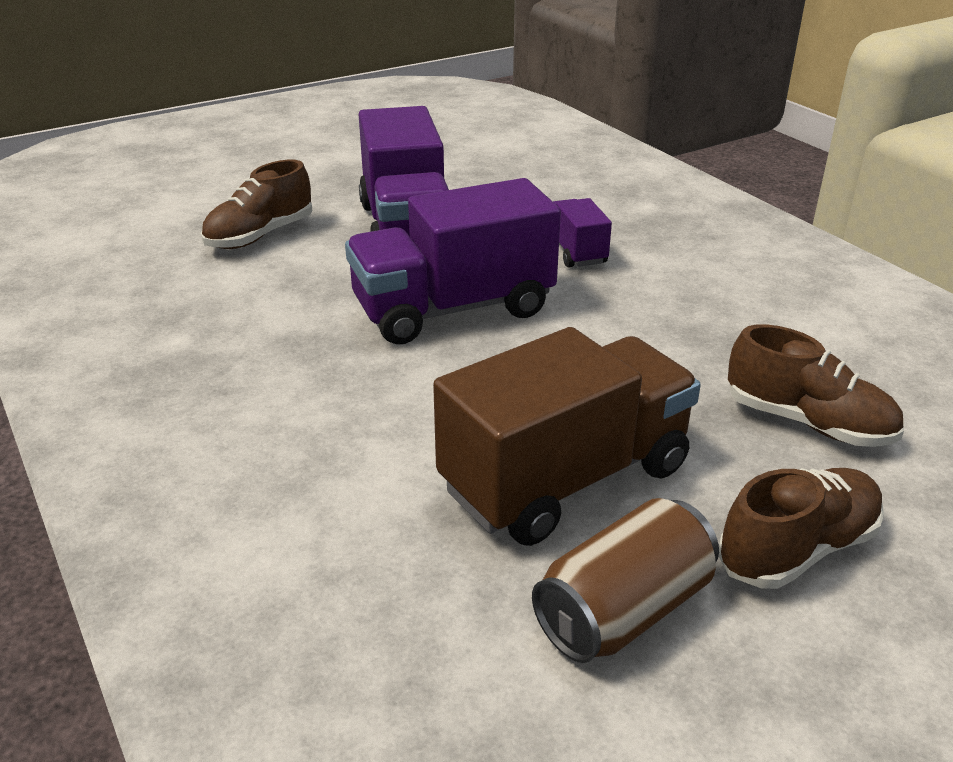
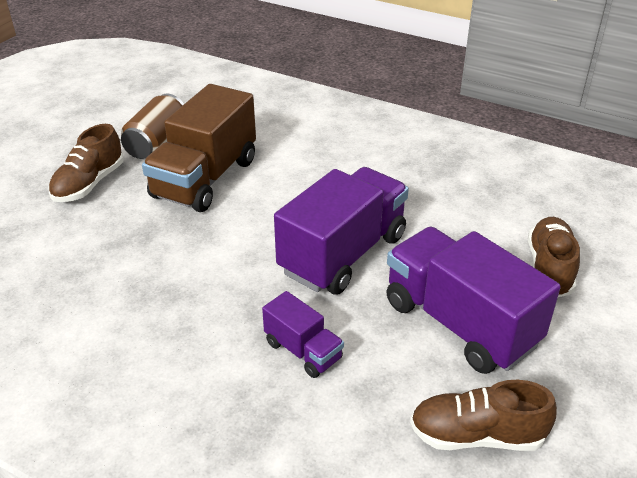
camera: 150 degrees right, 5 degrees up
(807, 422) = (86, 249): brown shoe -> brown shoe (477, 435)

